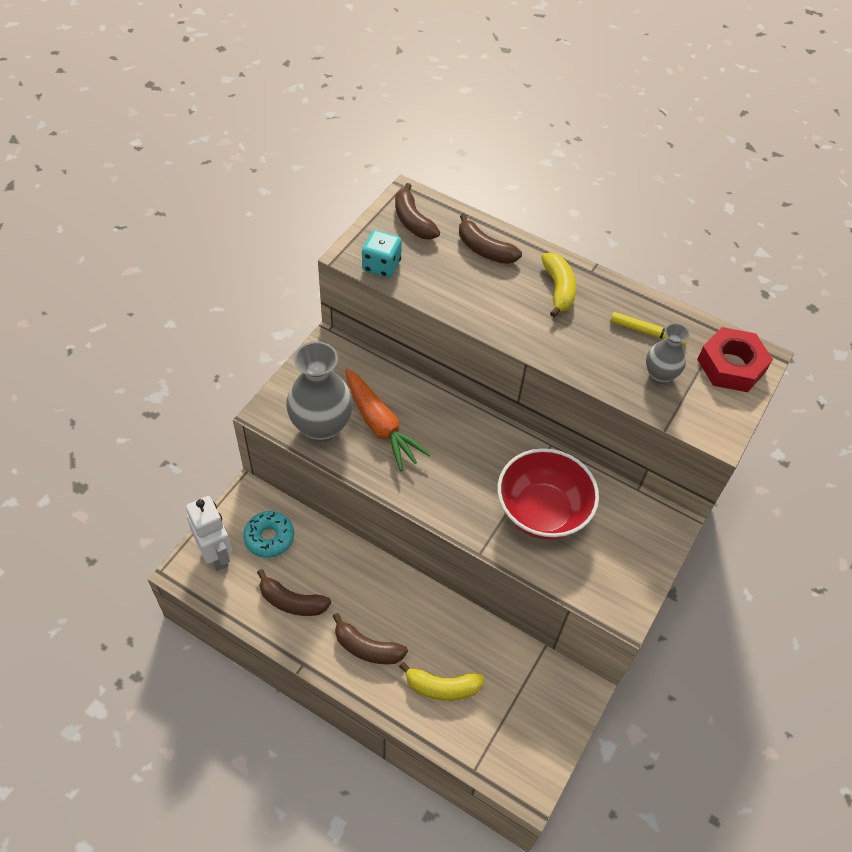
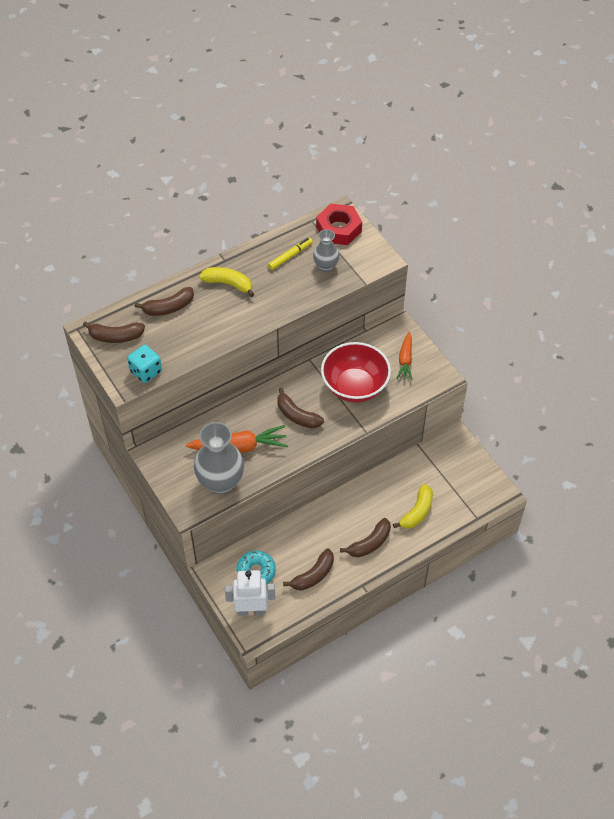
camera: 60 degrees left, 0 degrees up
(459, 466) = (297, 415): none -> brown banana
(621, 555) = (405, 360): none -> orange carrot

